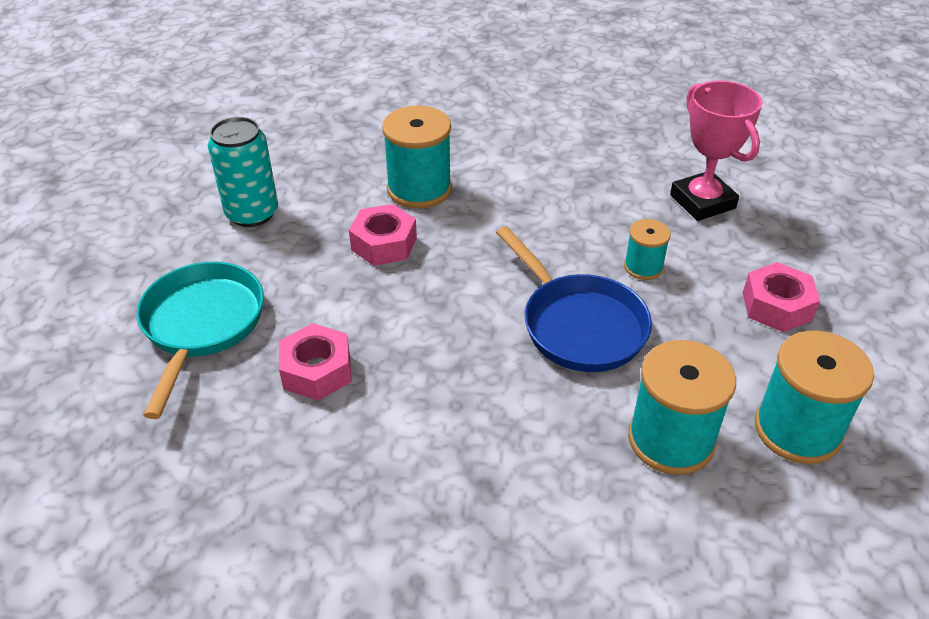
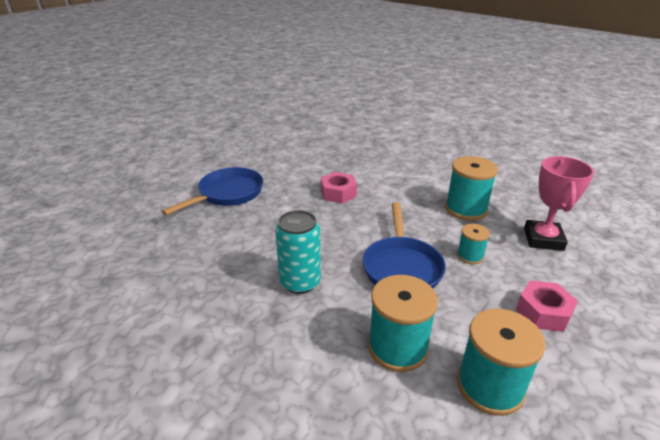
camera: 35 degrees right, 10 degrees down
(201, 326) = (227, 194): turquoise pan -> blue pan
(252, 213) = (293, 161): turquoise can -> turquoise can (300, 282)
(317, 370) = (253, 230): pink nut -> none
(419, 189) = (379, 177): turquoise spool -> turquoise spool (466, 209)

